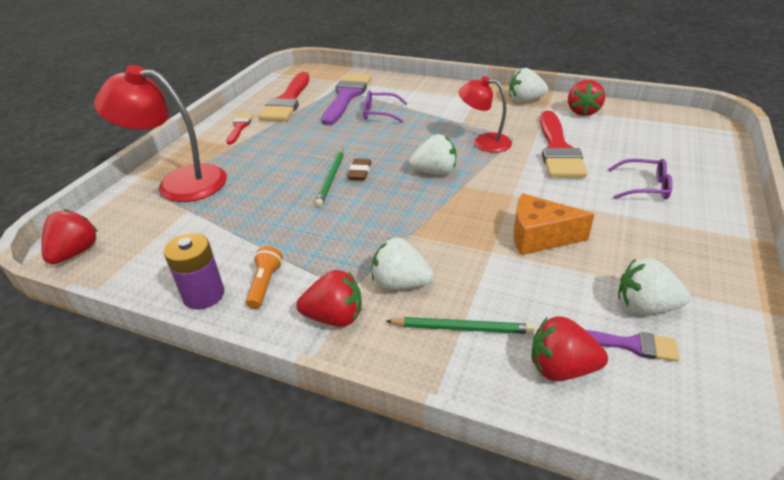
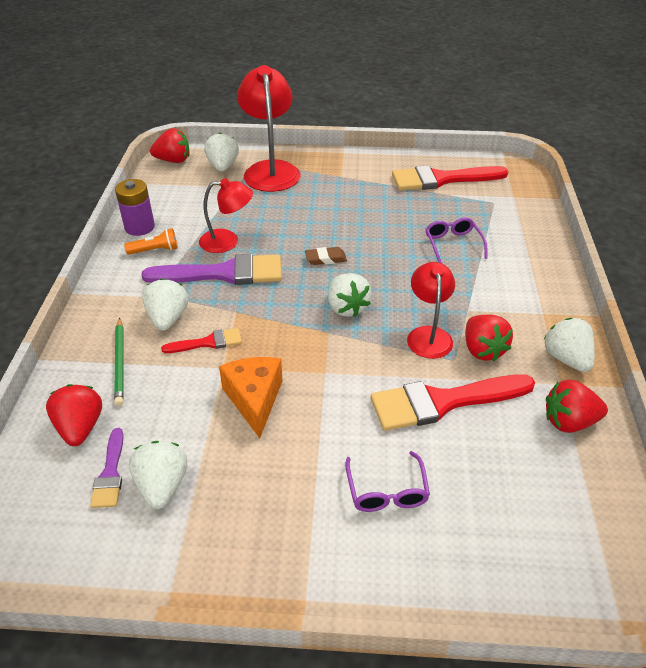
camera: 70 degrees right, 5 degrees up
(135, 214) = (223, 166): none -> white strawberry
(239, 127) = (373, 169): red brush -> red brush (208, 342)
(289, 227) = (227, 241): none -> red lamp
(331, 178) = (308, 245): green pencil -> none
(334, 317) = (124, 293): red strawberry -> red strawberry (482, 350)
(346, 96) = (477, 213): purple brush -> purple brush (223, 273)

